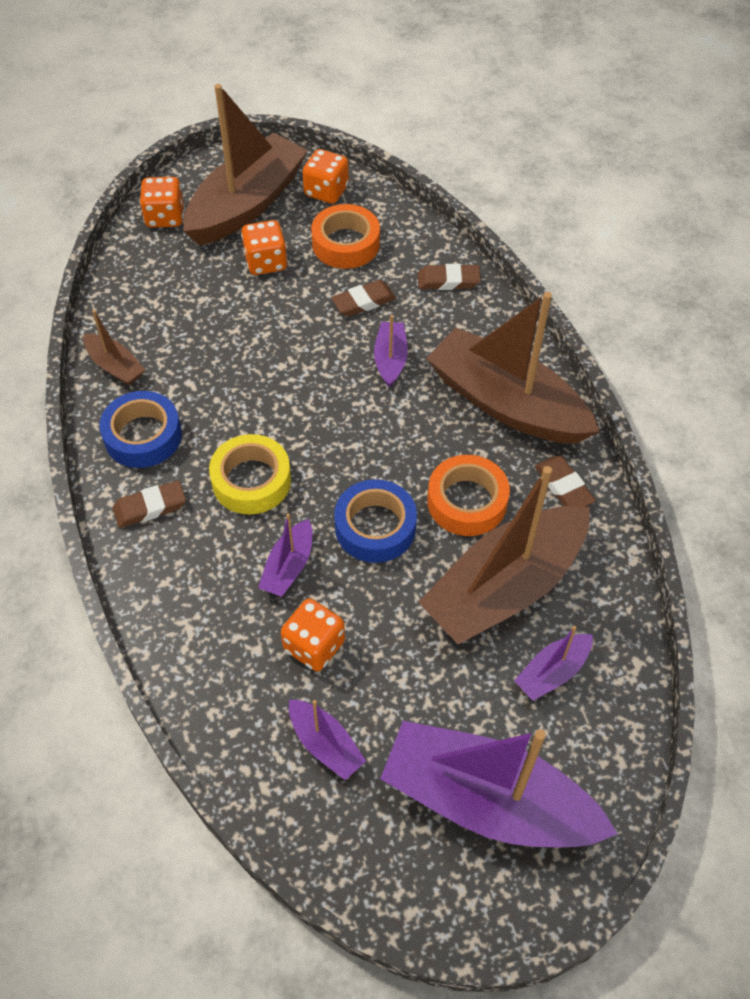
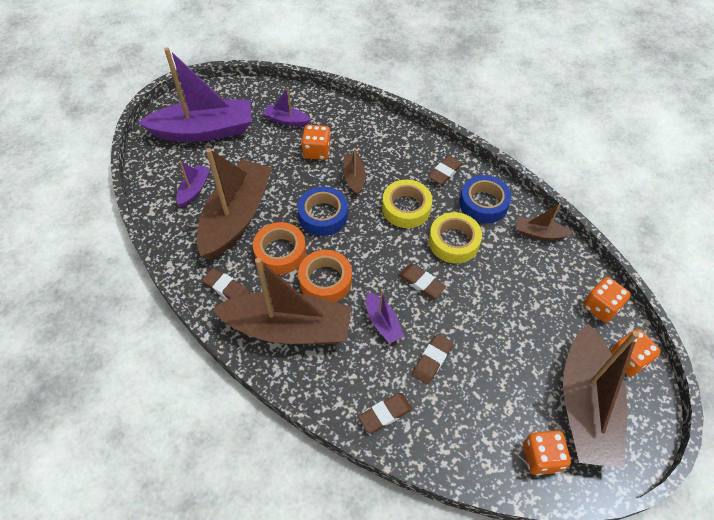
camera: 150 degrees right, 0 degrees up
(229, 407) = (454, 242): none -> yellow tape
(266, 262) = (524, 358): orange dice -> orange dice (600, 307)
(288, 566) = (354, 177): purple boat -> brown boat
(311, 379) = (421, 283): none -> brown eraser
(346, 244) = (483, 408): orange tape -> orange tape (325, 280)

